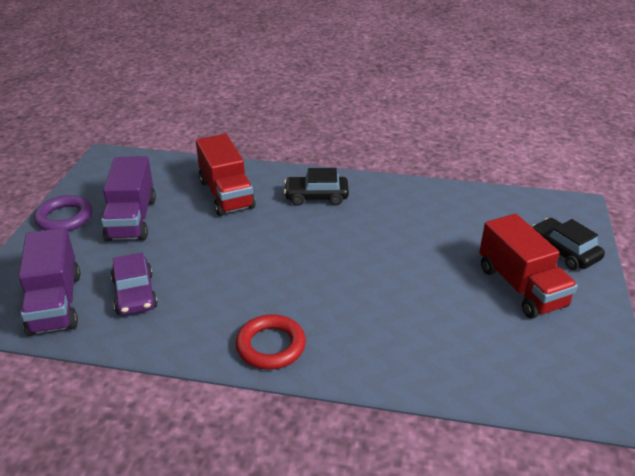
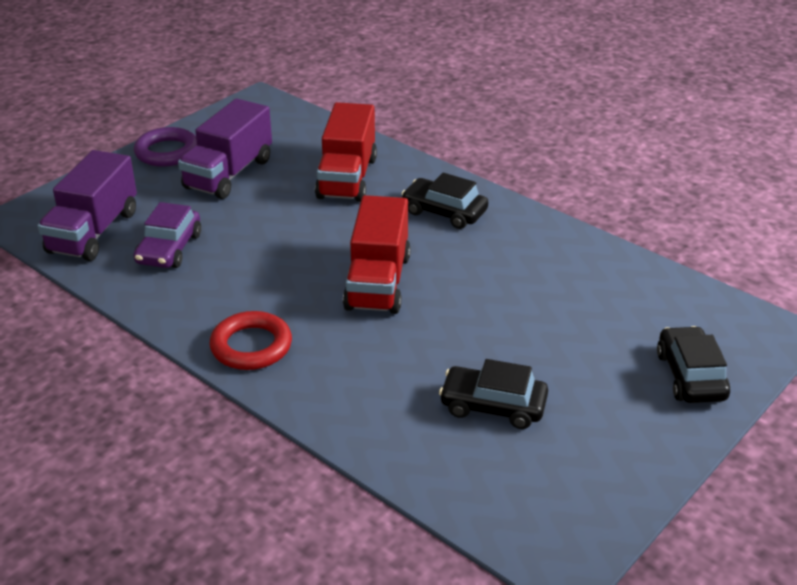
camera: 30 degrees right, 0 degrees up
(475, 320) = (493, 406): none -> black car
(521, 287) = (588, 394): red truck -> red truck (378, 282)

